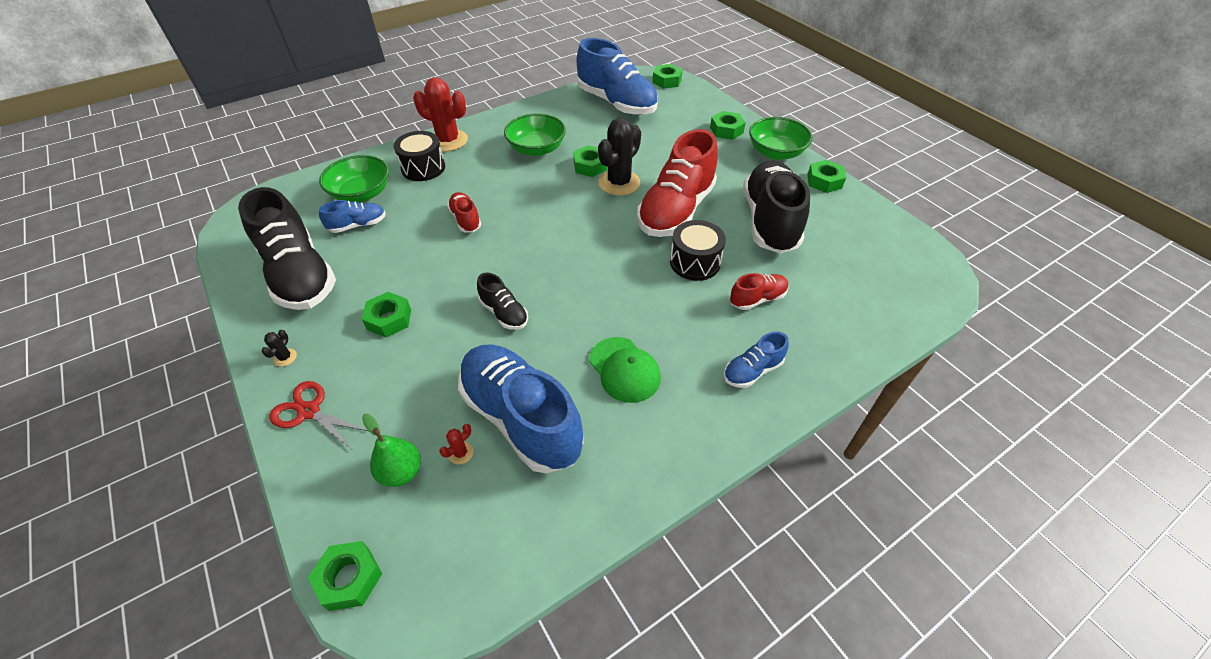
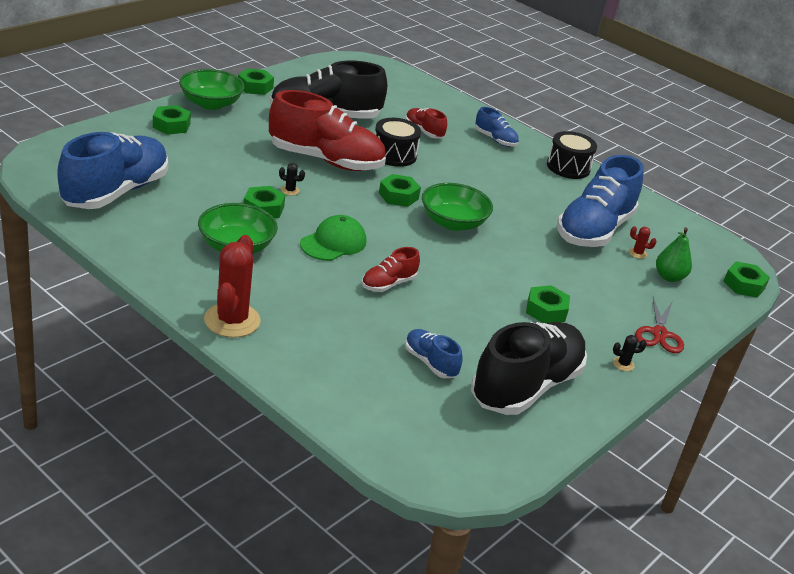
camera: 110 degrees left, 15 degrees down
(361, 194) = (372, 374): green bowl -> green bowl (453, 222)
(423, 168) = (301, 332): black drum -> black drum (568, 167)
(504, 313) = (502, 246): black shoe -> none
(619, 183) = (290, 190): black cactus -> black cactus, size x0.41
(624, 369) = (525, 188): green cap -> green cap (333, 243)
(667, 81) = (52, 156): green nut -> green nut (398, 196)

